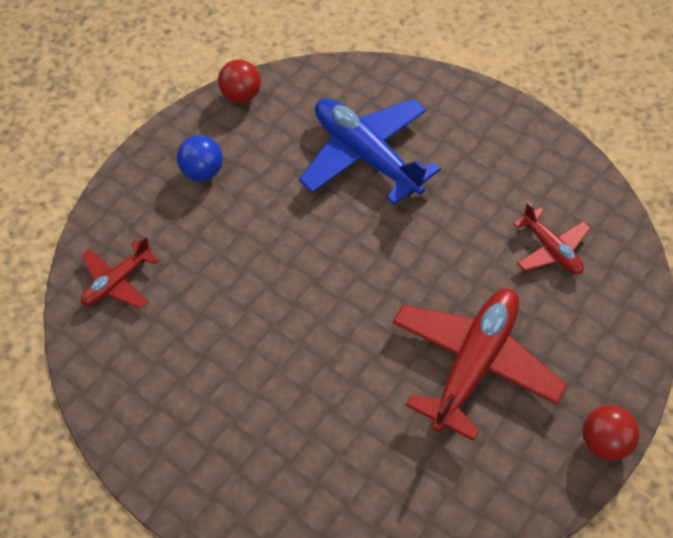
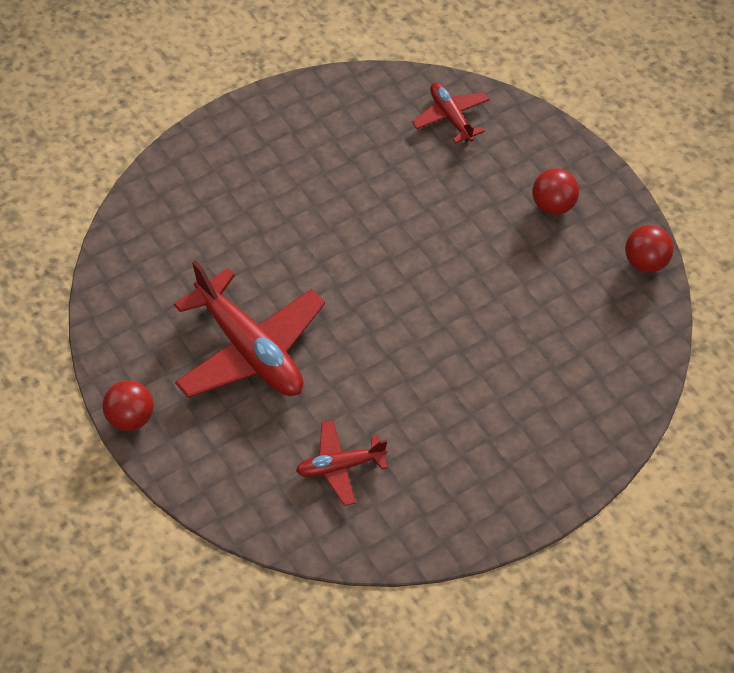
camera: 110 degrees right, 0 degrees up
(202, 172) = (553, 205): blue ball -> red ball
(366, 156) = (522, 346): blue plane -> none

